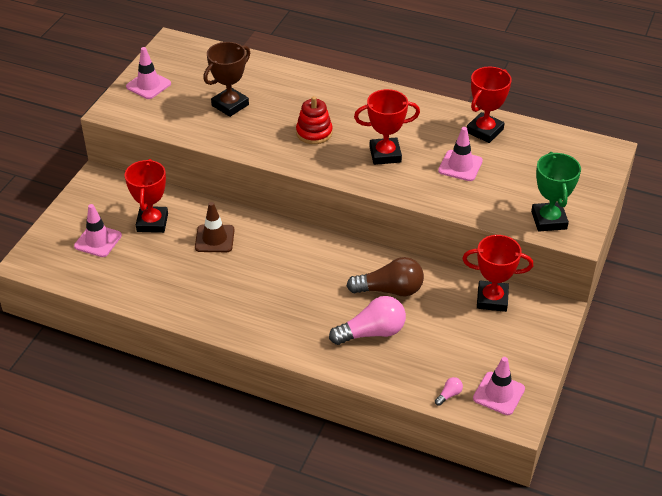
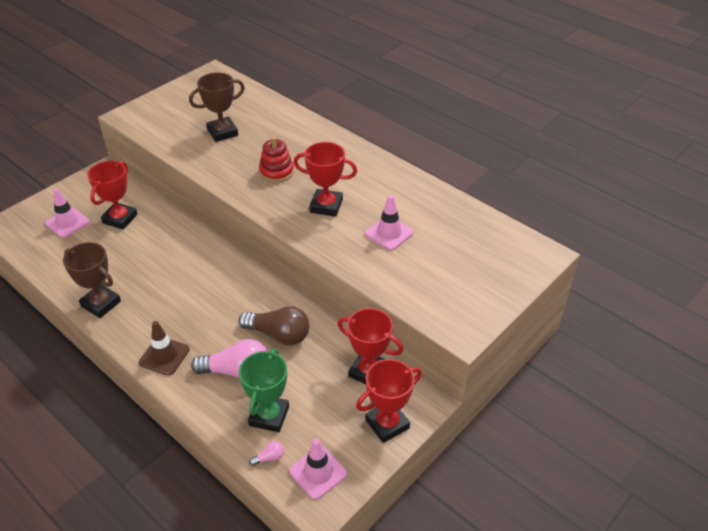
camera: 20 degrees right, 0 degrees up
(148, 85) = (169, 102): pink traffic cone -> none
(194, 309) = (101, 304): none -> brown trophy
(214, 239) = (160, 246): brown traffic cone -> brown traffic cone (164, 356)
(484, 131) = (432, 206): red trophy -> red trophy (387, 424)
(549, 220) = (443, 308): green trophy -> green trophy (269, 416)

